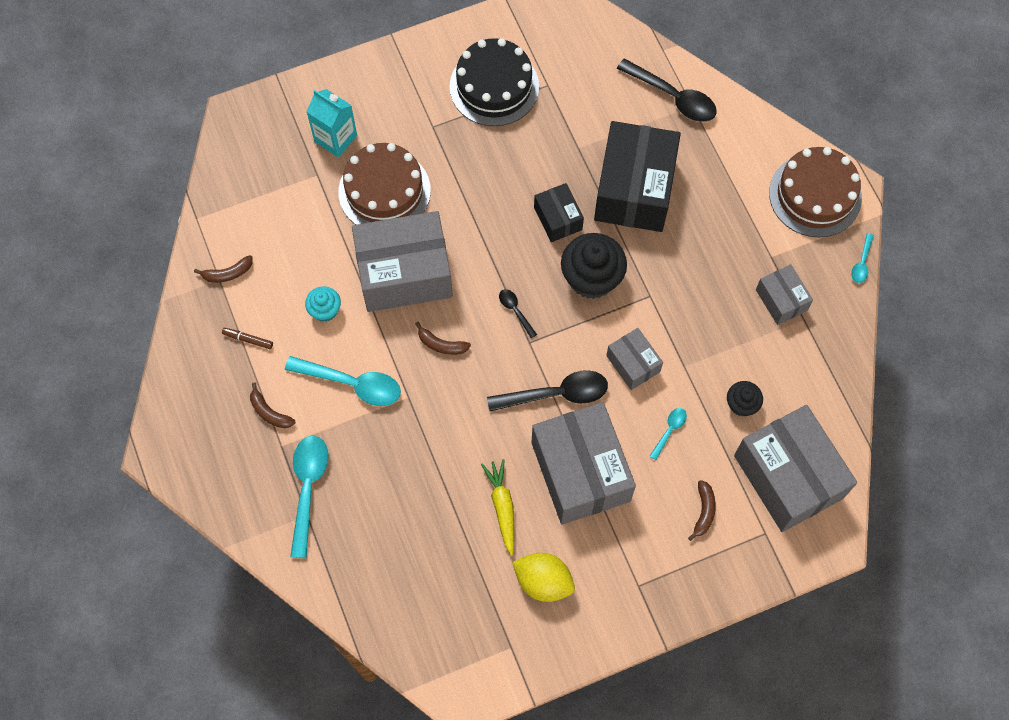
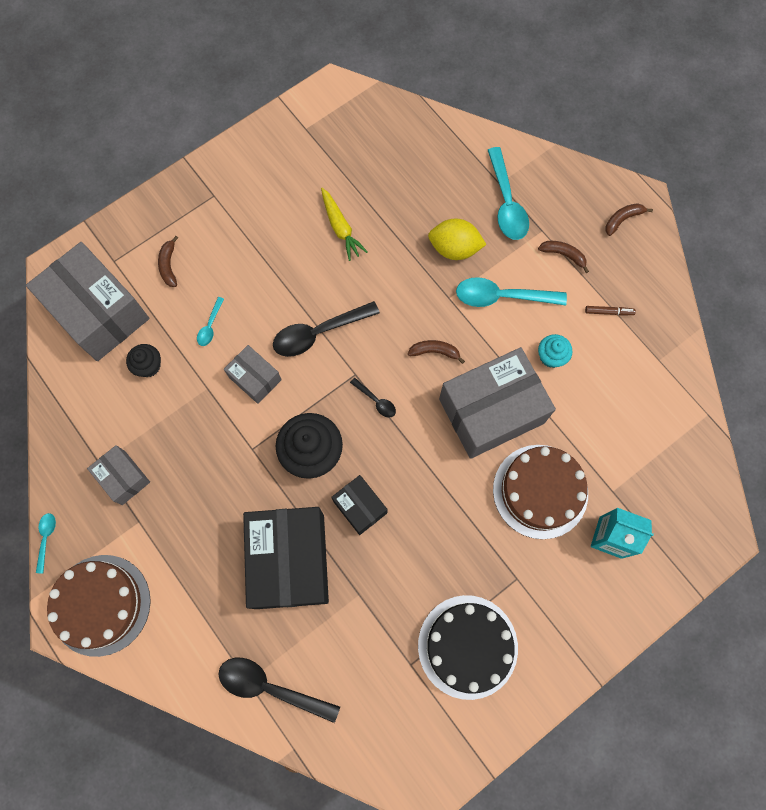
camera: 165 degrees right, 5 degrees up
(227, 273) = (654, 368): brown banana -> brown banana (622, 219)
(543, 581) = (292, 180): yellow lemon -> yellow lemon (454, 248)
(580, 471) = (281, 272): grey box -> none

